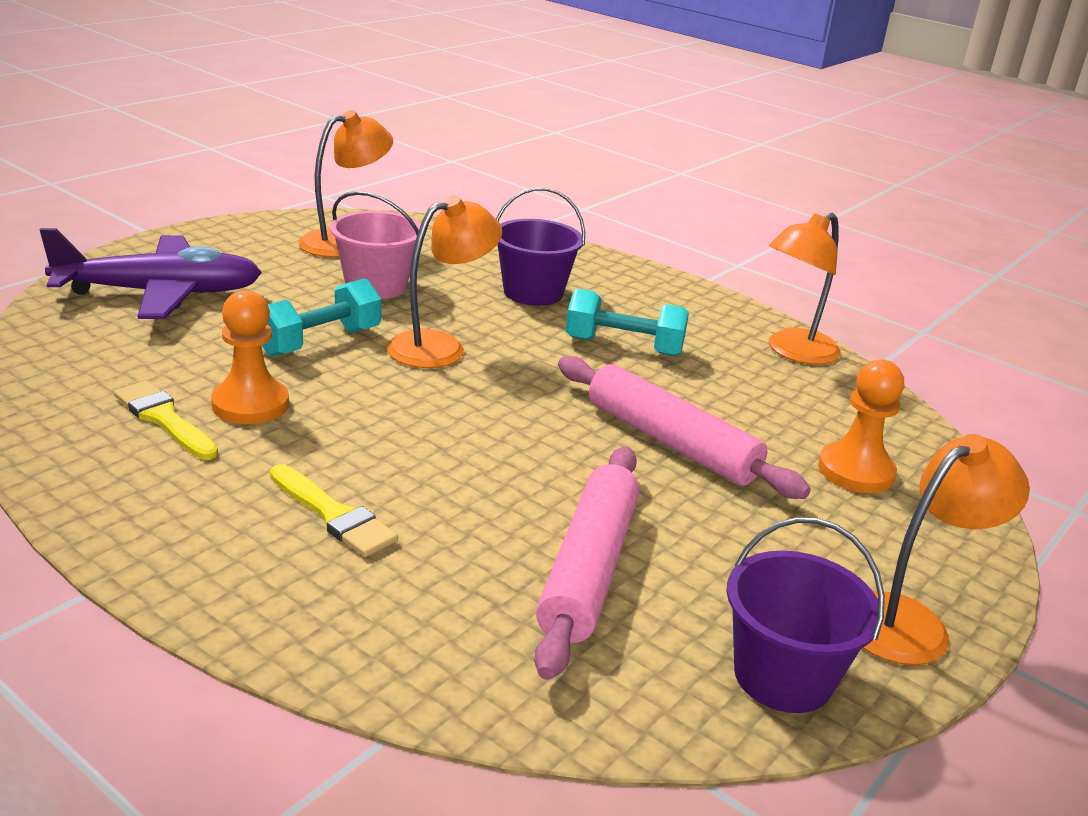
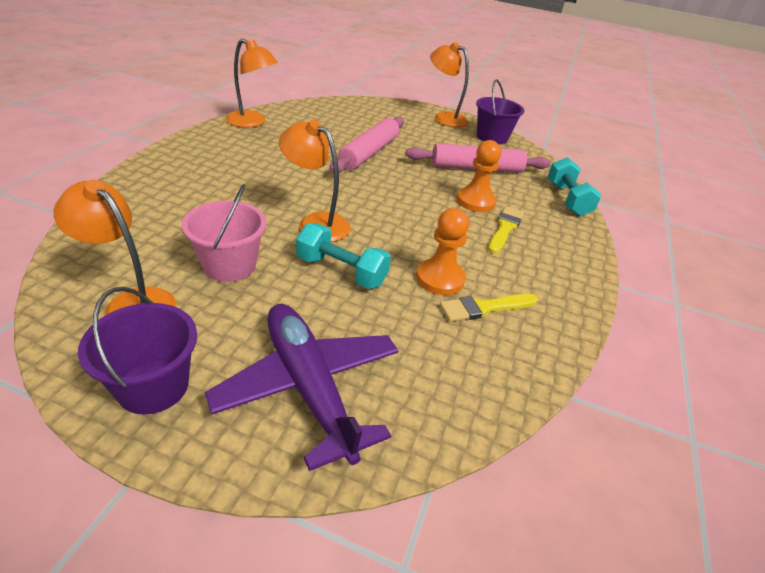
camera: 110 degrees left, 10 degrees up
(164, 419) = (484, 308): yellow brush -> yellow brush turned 45 degrees clockwise
(533, 292) = (209, 198): purple bucket -> purple bucket (153, 386)
(623, 346) = (275, 165): turquoise dumbbell -> turquoise dumbbell (567, 199)
(855, 471) = (359, 118): orange pawn -> orange pawn (475, 201)

